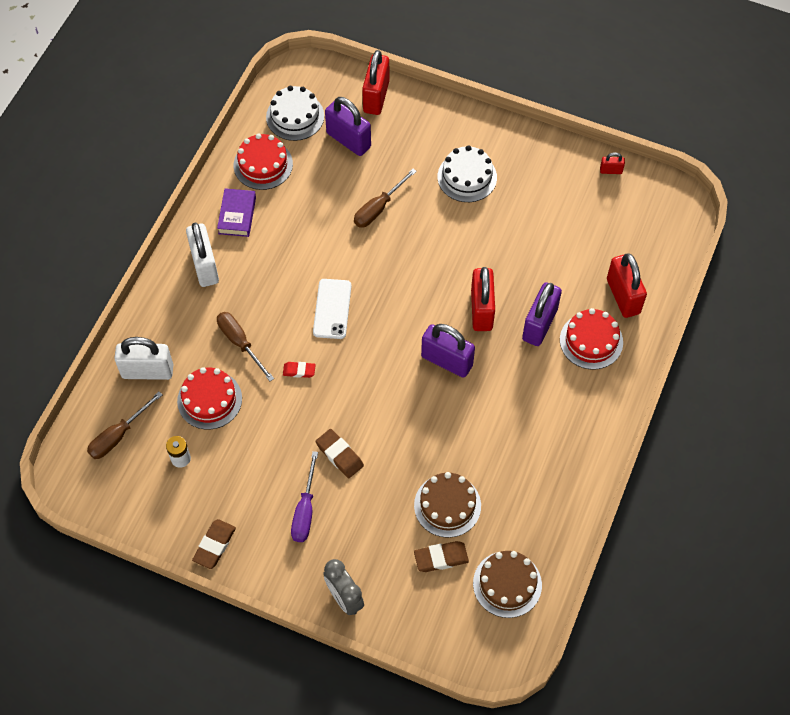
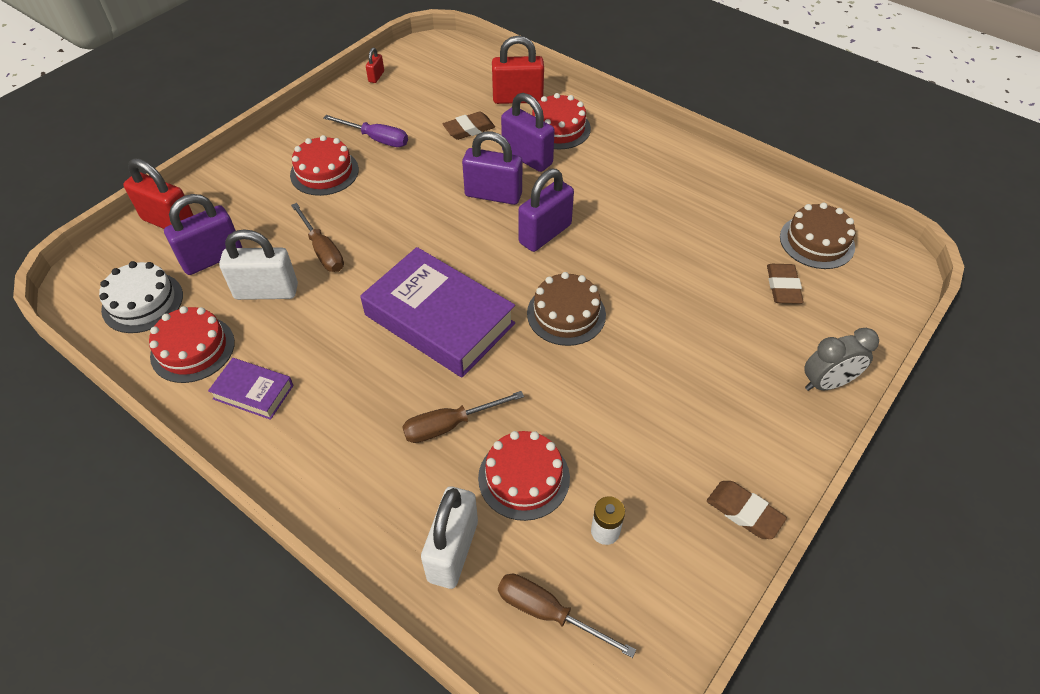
camera: 75 degrees left, 10 degrees down
(118, 435) = (548, 612): brown screwdriver -> brown screwdriver turned 150 degrees clockwise
(205, 266) = (313, 445): white padlock -> white padlock (266, 291)
(299, 371) = (513, 369): red eraser -> none
(305, 510) = (707, 400): purple screwdriver -> purple screwdriver (376, 139)
(332, 309) = (439, 319): white phone -> purple book
(339, 455) = (639, 351): brown eraser -> brown eraser (469, 129)
(447, 505) = (720, 269): brown cake -> brown cake (566, 314)
(467, 177) = (324, 172): white cake -> red cake
(481, 310) = (493, 195): red padlock -> purple padlock

